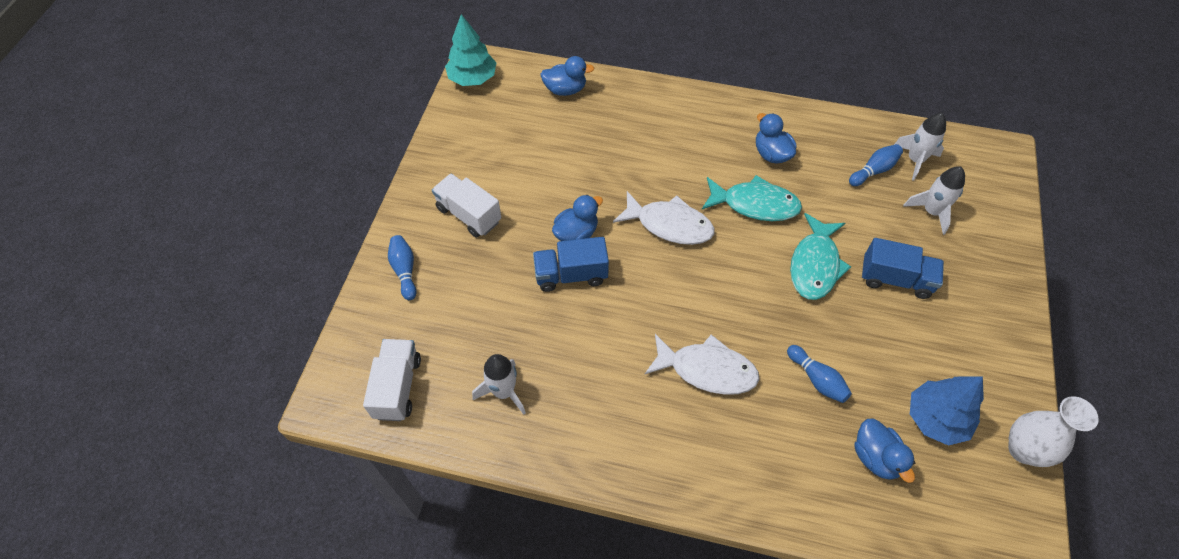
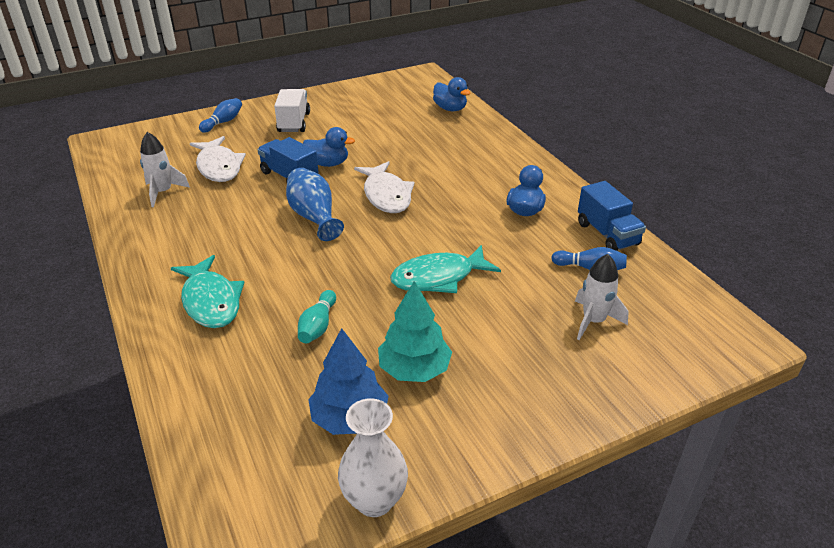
camera: 50 degrees right, 20 degrees down
(397, 387) = (131, 156): white truck -> none
(473, 78) = (408, 78): turquoise tree -> turquoise tree (414, 369)
(658, 295) = (314, 217): none -> blue vase
(707, 370) = (268, 266): white fish -> white fish (219, 167)
(755, 204) = (460, 224): turquoise fish -> turquoise fish (211, 301)
(817, 379) = (318, 326): blue bowling pin -> turquoise bowling pin
(876, 457) = (268, 394): blue duck -> none
(895, 279) = (482, 329): blue truck -> blue truck (607, 234)
(915, 160) = (641, 287): white rocket -> none

